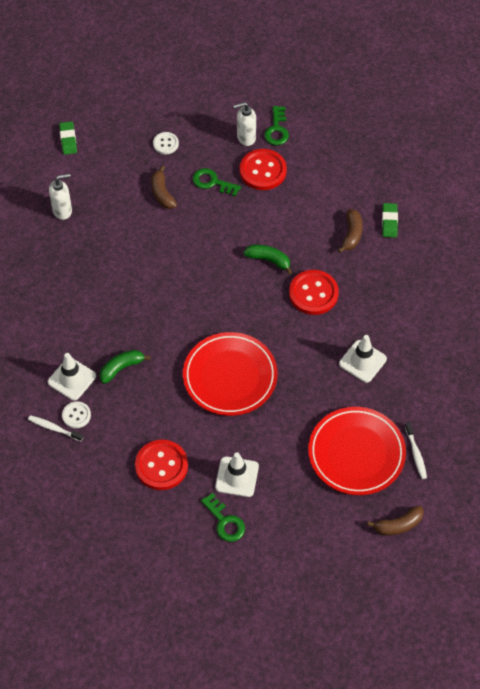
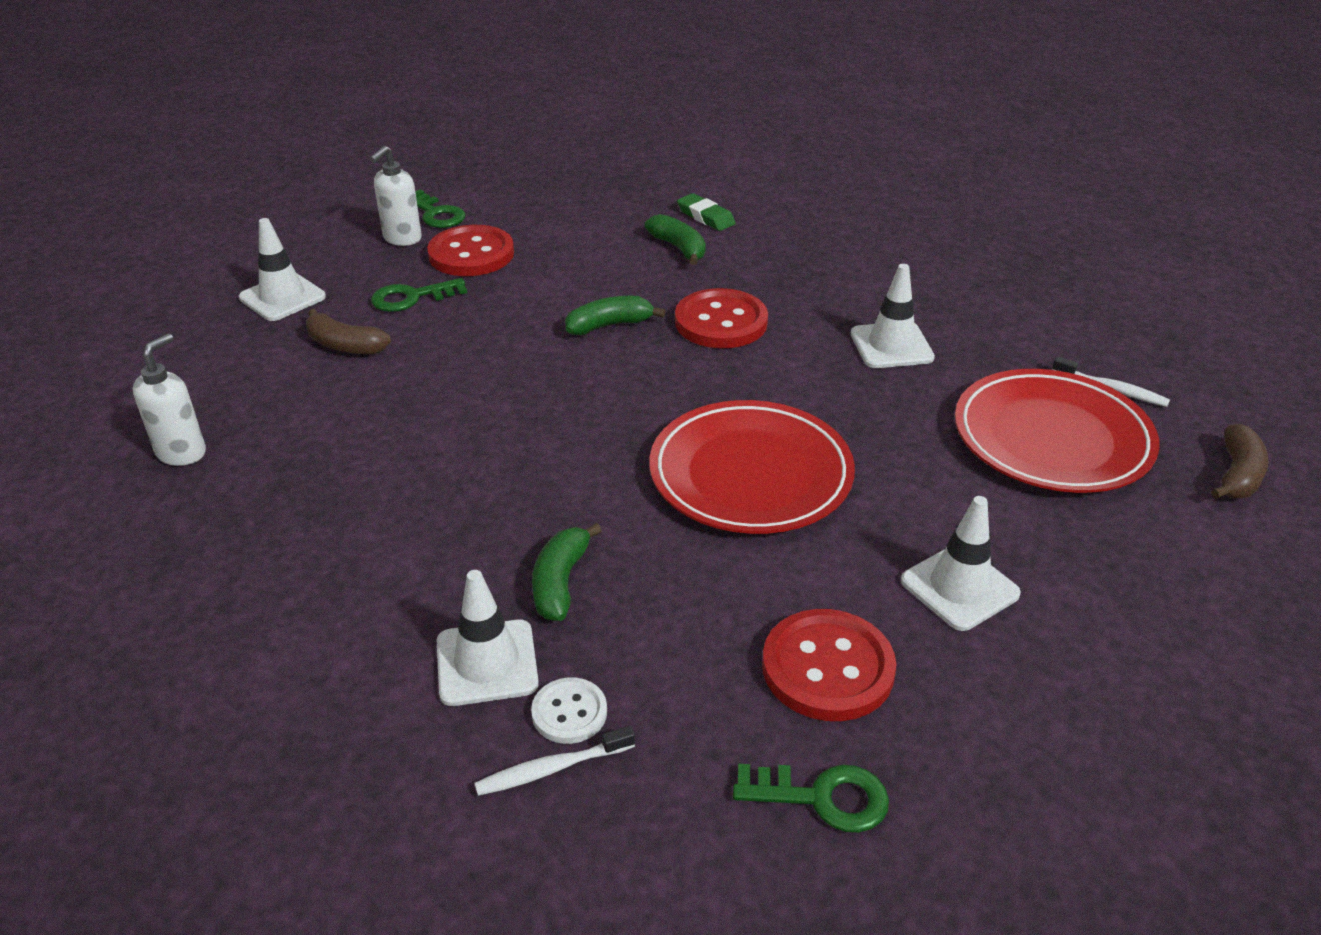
camera: 45 degrees left, 20 degrees down
(68, 140) = (95, 370): green eraser -> none
(165, 144) = (282, 297): white button -> white traffic cone
(225, 522) = (1045, 663): green key -> green key (823, 797)
(352, 234) = (679, 248): brown banana -> green banana

